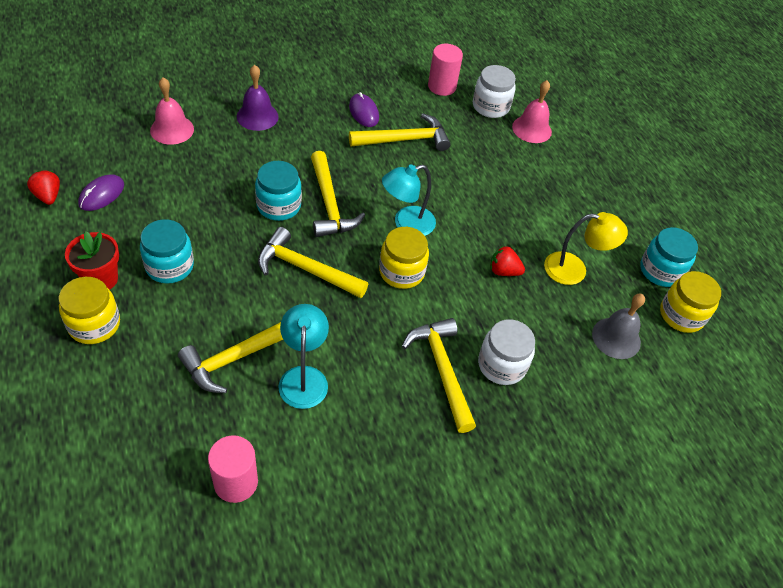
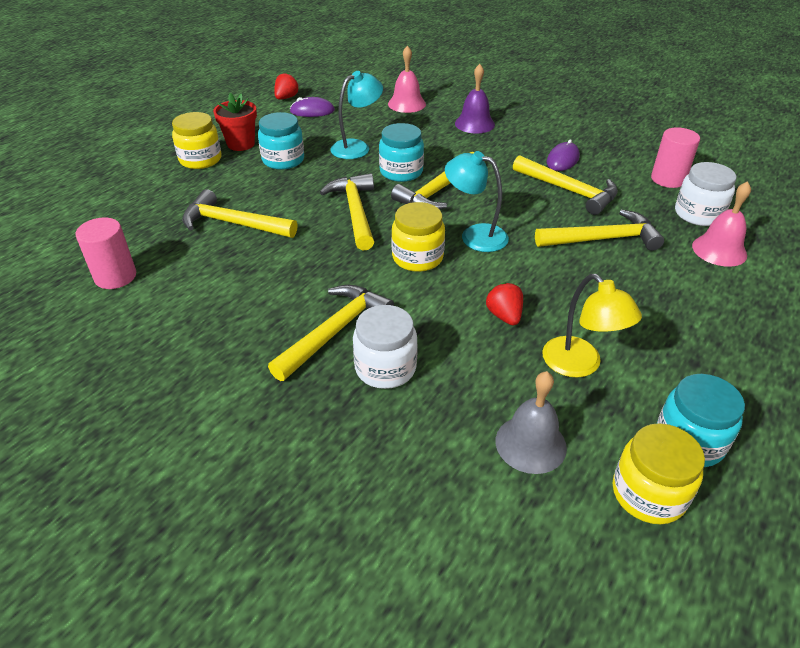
camera: 60 degrees right, 10 degrees down
(303, 377) = (245, 261): turquoise lamp -> turquoise lamp (357, 147)
(473, 167) = (603, 239): none -> yellow hammer

